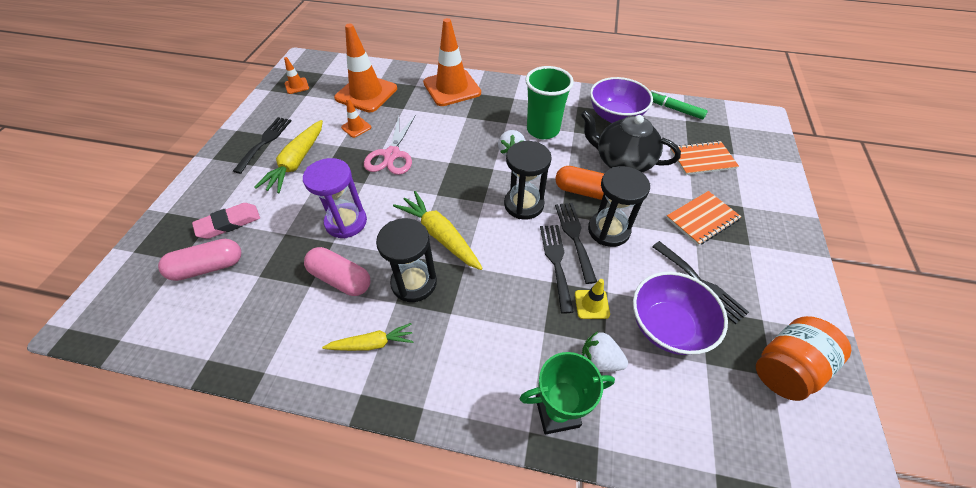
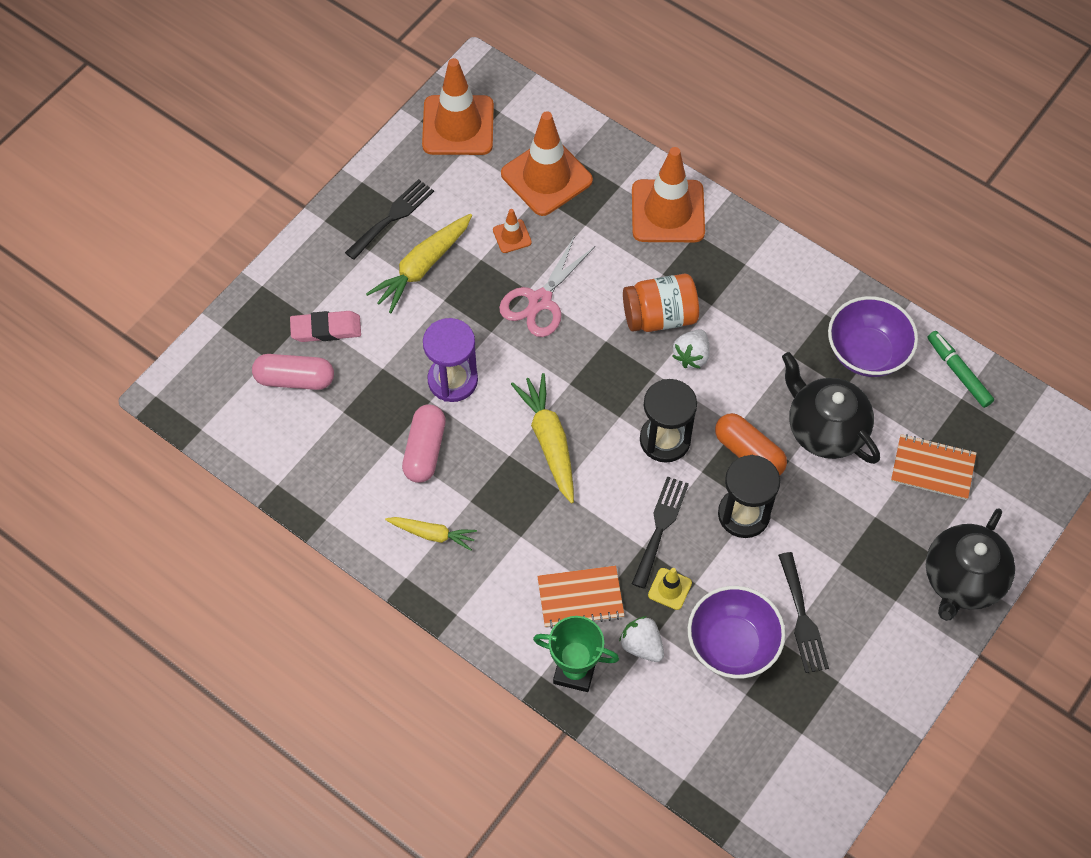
camera: 25 degrees right, 10 degrees up
(297, 86) = (458, 125): orange traffic cone -> orange traffic cone, size x2.23
(341, 279) = (425, 450): pink capsule -> pink capsule turned 45 degrees clockwise
(414, 282) = (498, 486): black hourglass -> none
(543, 130) = (752, 337): green cup -> none
(574, 237) = (699, 506): black fork -> none
(702, 219) = (865, 547): orange notebook -> orange notebook (580, 598)
(777, 214) = (962, 579): none -> black teapot
(786, 367) = (822, 732): orange jar -> orange jar (659, 316)

